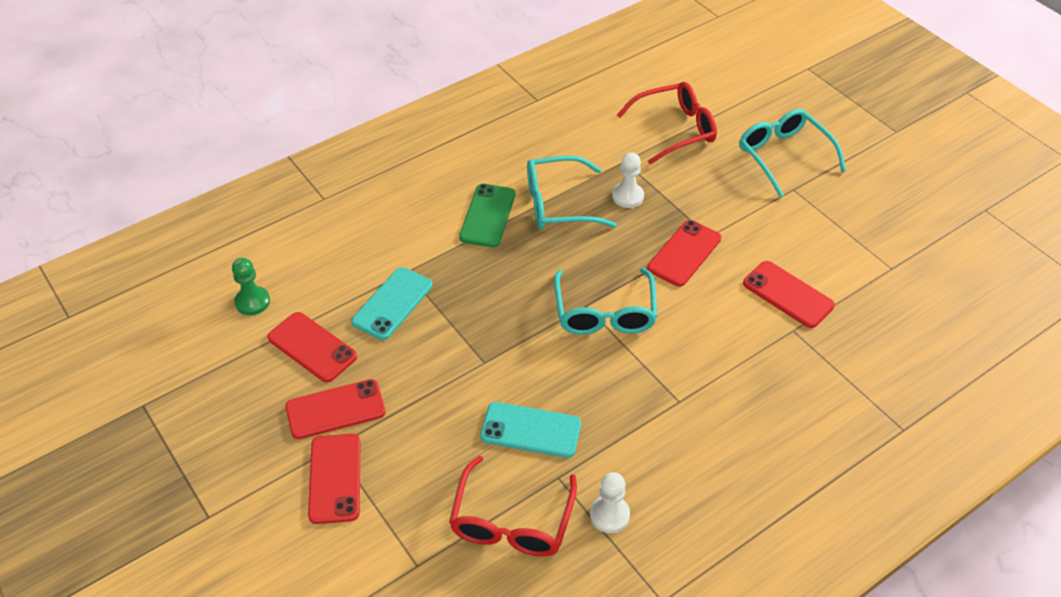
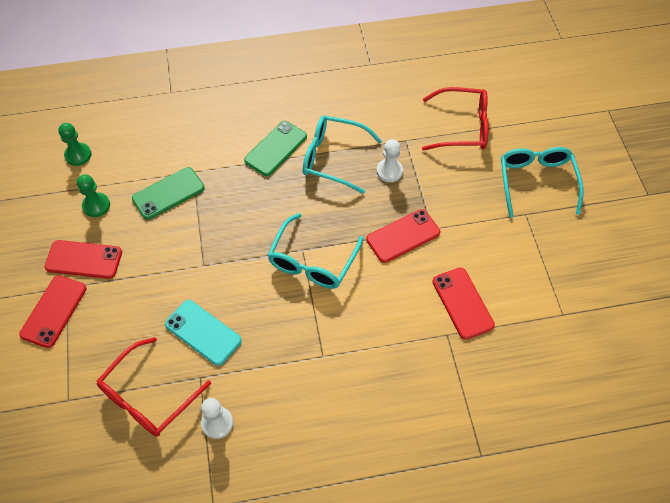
camera: 25 degrees right, 10 degrees up
(312, 347) = (96, 205): red phone -> green pawn
(392, 303) = (168, 193): turquoise phone -> green phone

